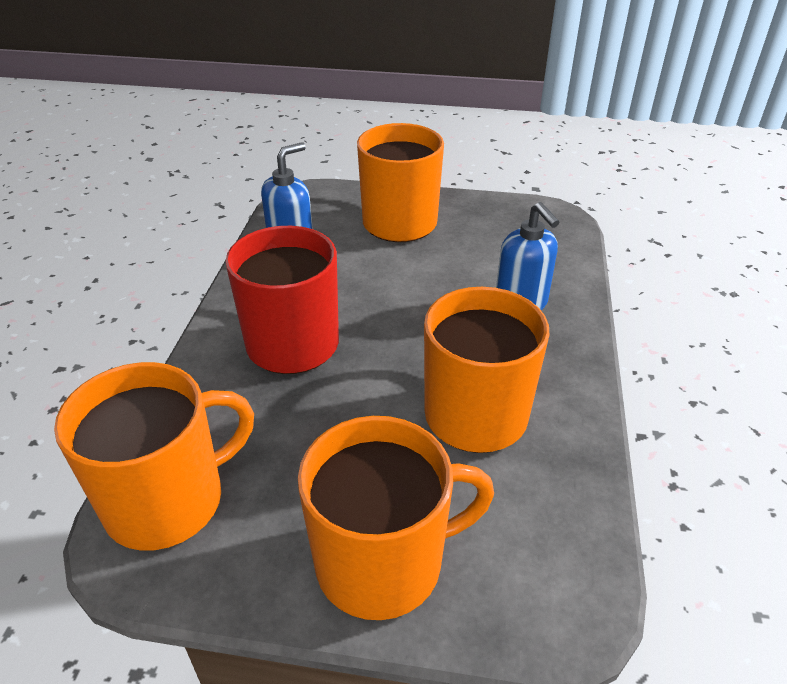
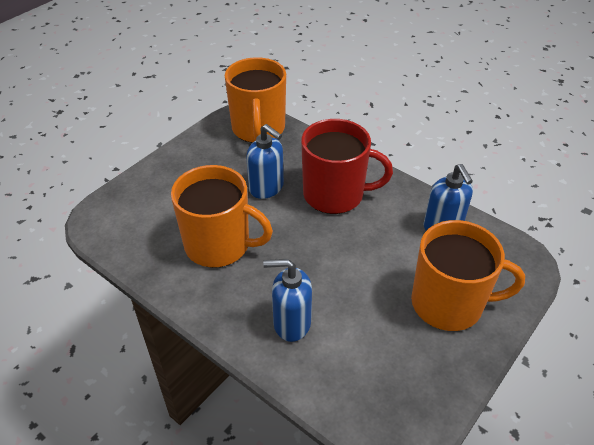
camera: 120 degrees right, 5 degrees up
(324, 416) = (266, 188): none -> blue soap dispenser
(382, 562) = (171, 176): orange mug -> none

